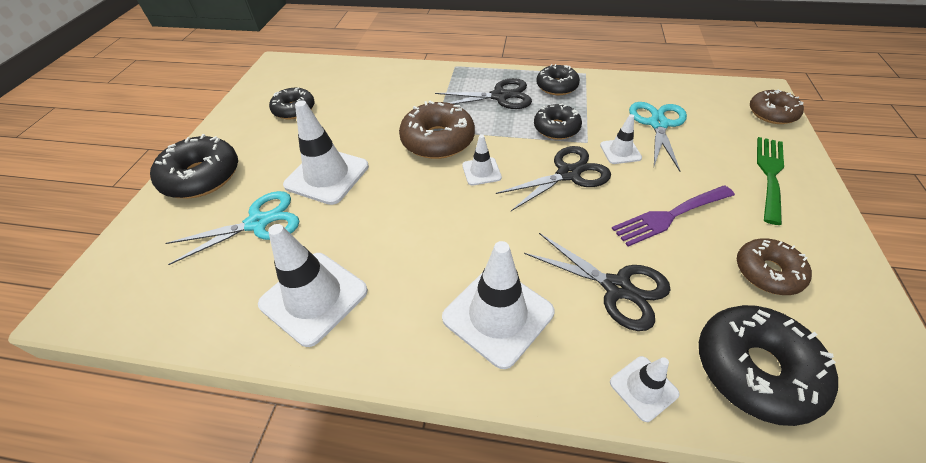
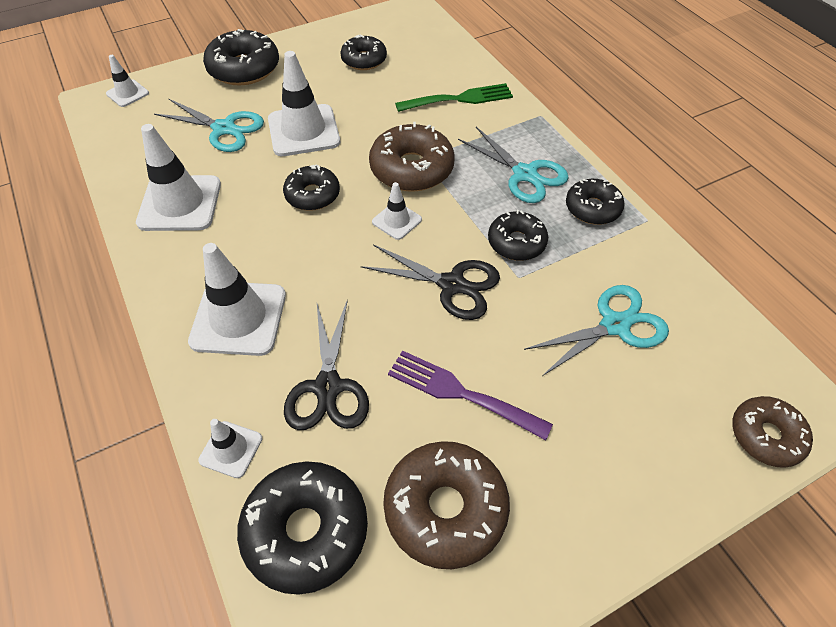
camera: 50 degrees right, 5 degrees up
(405, 203) = (312, 195): none -> black donut
(500, 96) = (525, 174): black scissors -> turquoise scissors
(620, 151) = (529, 311): white traffic cone -> white traffic cone (127, 93)
(767, 272) = (445, 508): brown donut -> brown donut, size x1.57
(769, 174) = (623, 468): green fork -> green fork (459, 99)

